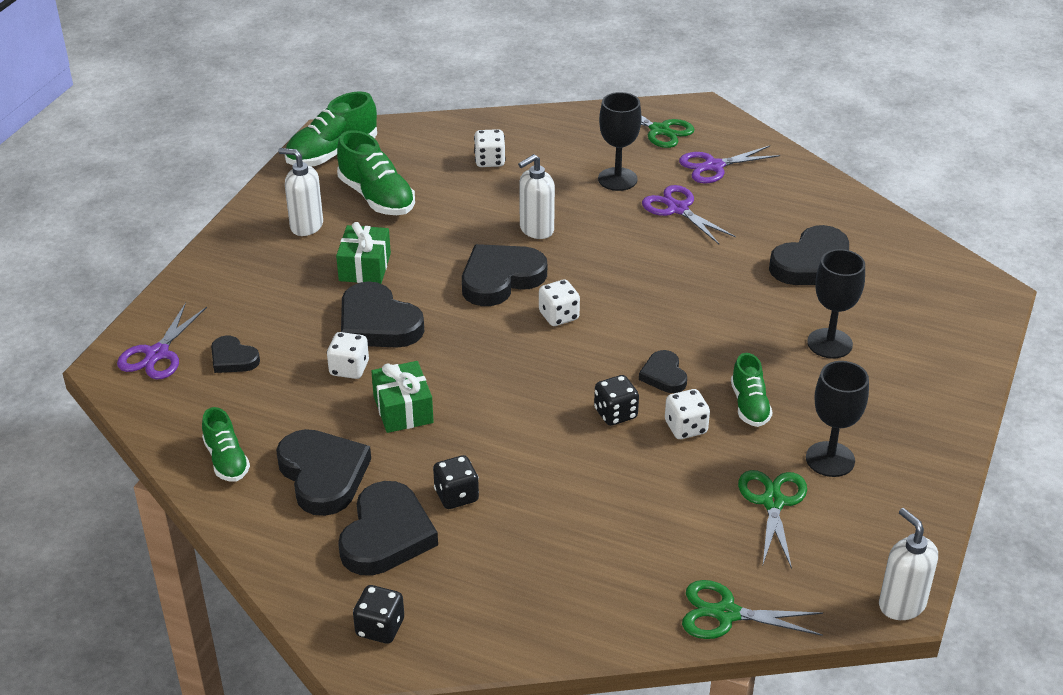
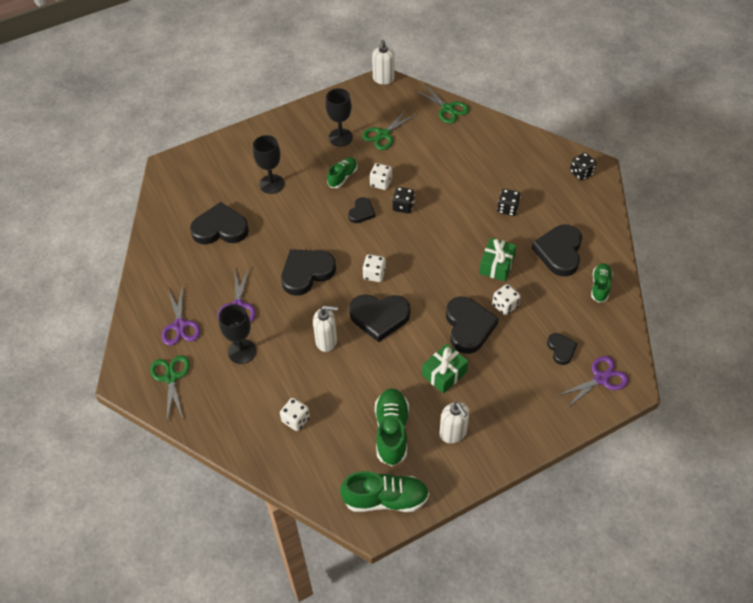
camera: 140 degrees left, 15 degrees up
(386, 535) = (551, 208): black heart -> black heart (306, 273)
(714, 166) = (180, 325): purple scissors -> purple scissors turned 60 degrees clockwise

